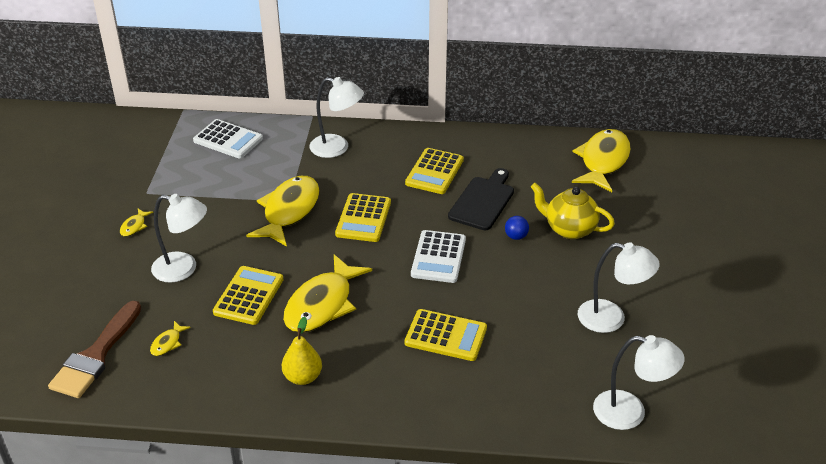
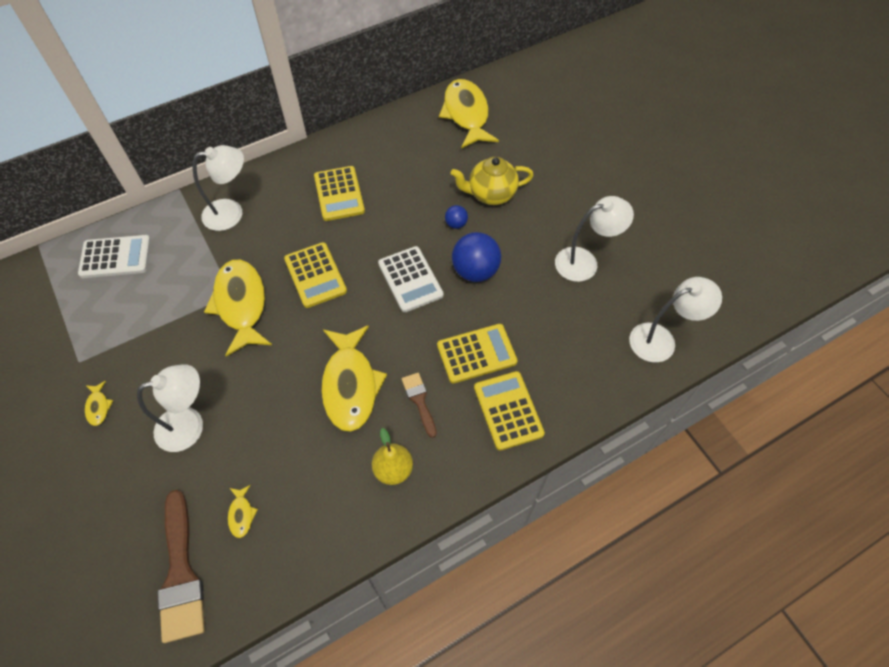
camera: 35 degrees left, 20 degrees up
(248, 296) = (277, 416): yellow calculator -> yellow calculator (508, 410)
(366, 343) = (419, 401): none -> brown brush
(483, 201) = (403, 203): black cutting board -> none
(501, 278) = (475, 271): none -> blue ball

